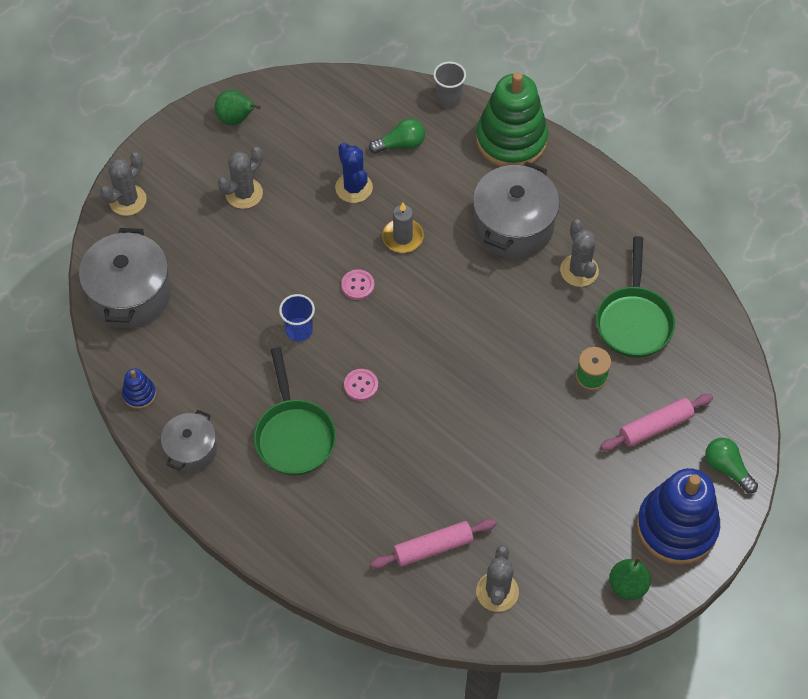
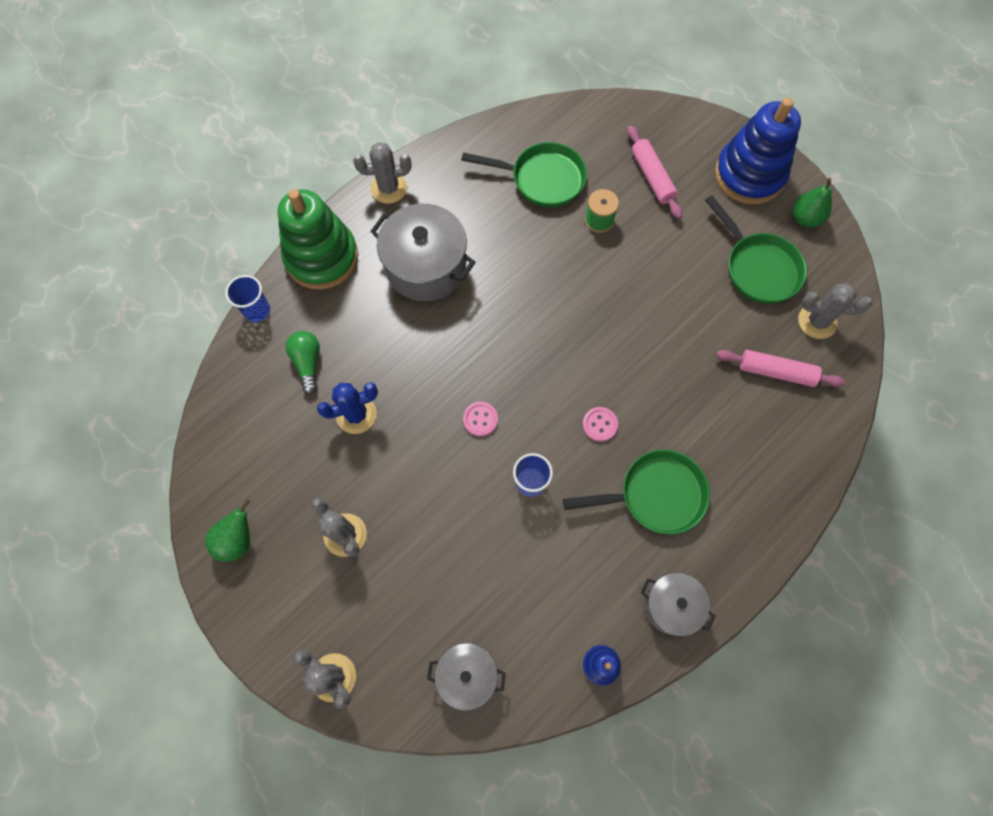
camera: 85 degrees left, 10 degrees up
(130, 294) = (467, 675): grey pot -> grey pot, size x0.59
(402, 237) = (426, 370): grey candle -> none
(433, 547) = (776, 372): pink rolling pin -> pink rolling pin turned 60 degrees counterclockwise
(448, 99) = (257, 310): grey cup -> blue cup
(555, 533) = (758, 268): none -> green pan
(579, 270) = (484, 216): grey cactus -> grey cactus (389, 188)
(727, 468) = (693, 131): green light bulb -> none

